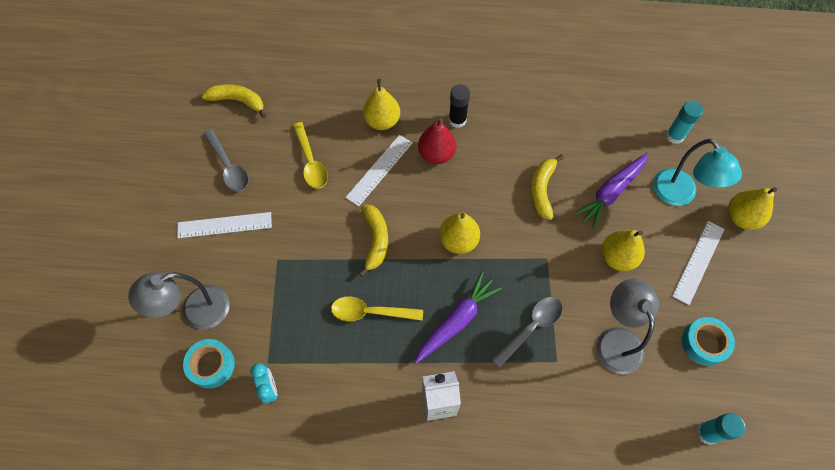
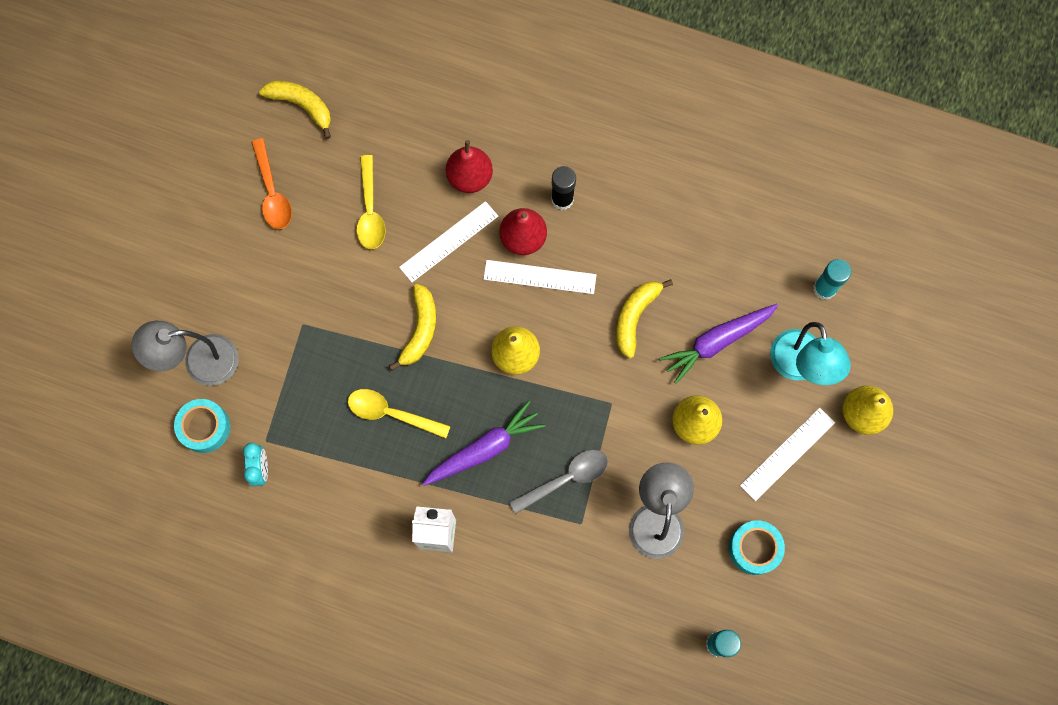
camera: 15 degrees right, 10 degrees up
(224, 225) = (252, 266): white ruler -> white ruler (539, 277)
(228, 166) = (272, 192): grey spoon -> orange spoon
(382, 121) = (470, 177): yellow pear -> red pear

